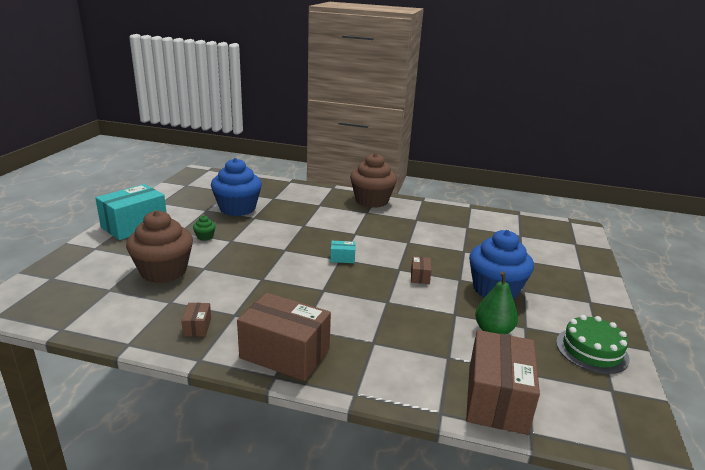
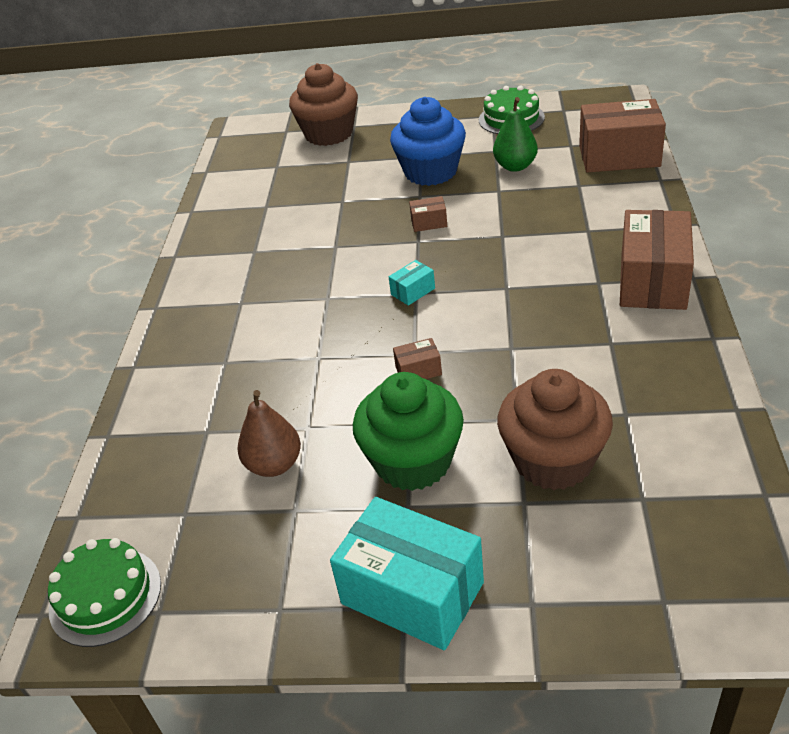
camera: 95 degrees left, 15 degrees up
(197, 327) = (659, 364): brown box -> brown box (418, 370)
(204, 178) = (105, 596): none -> green cake
(205, 237) = (413, 461): green cupcake -> green cupcake, size x2.49
(237, 208) = (274, 465): blue cupcake -> brown pear
(342, 258) = (413, 291): turquoise box -> turquoise box turned 60 degrees clockwise
(371, 201) = (189, 307): brown cupcake -> brown cupcake (329, 134)

